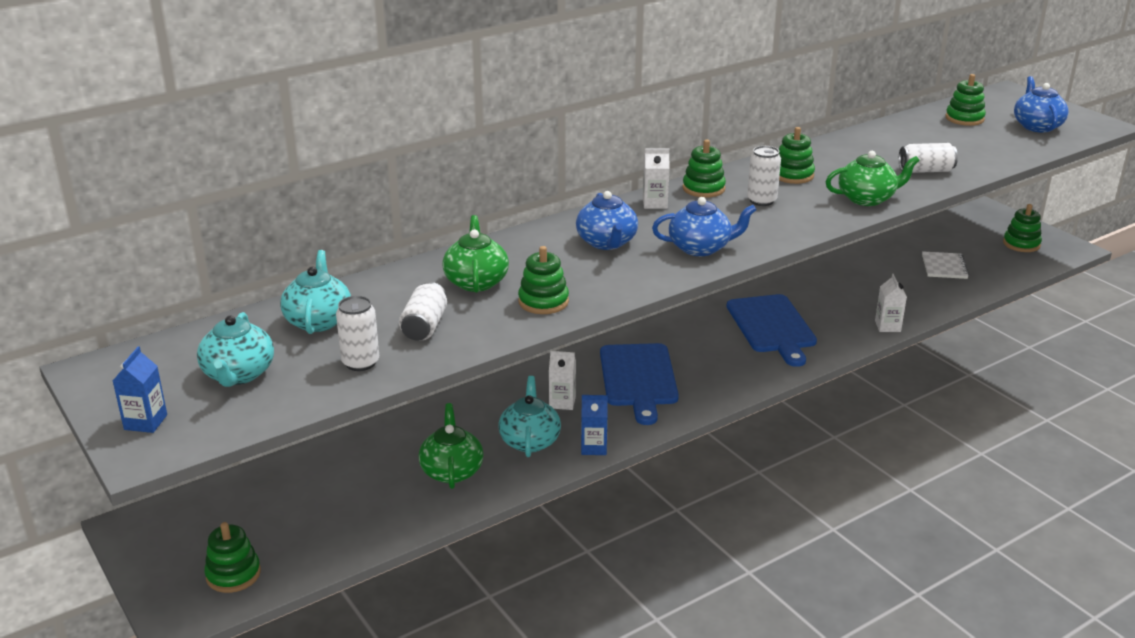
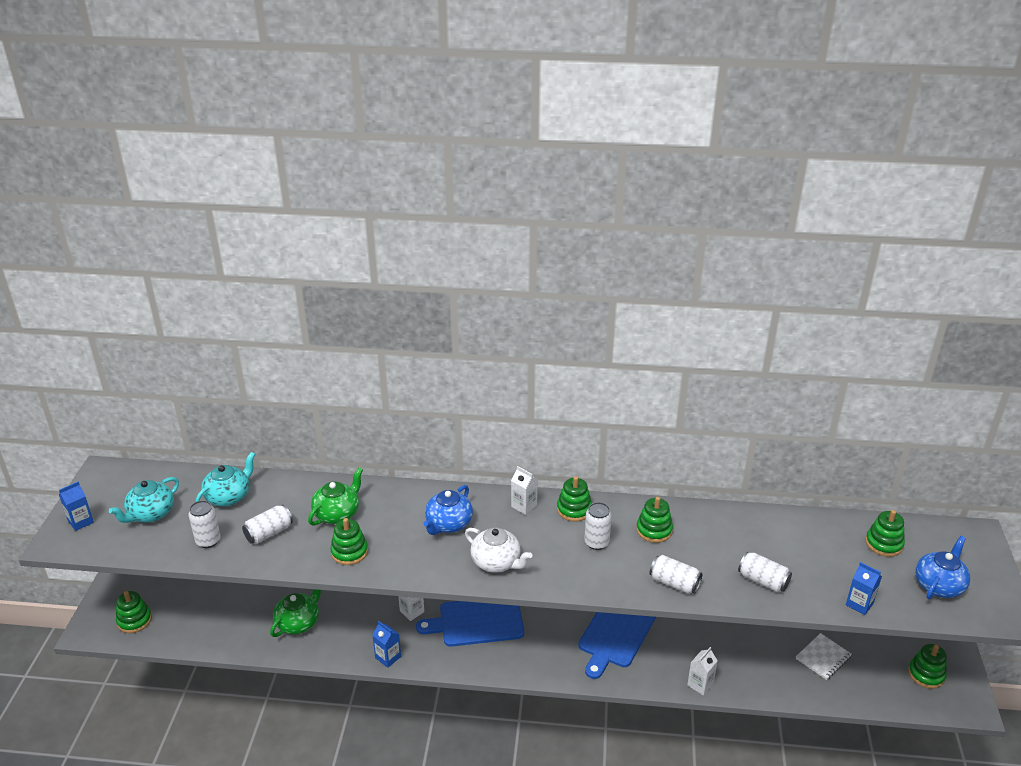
camera: 40 degrees right, 5 degrees up
(530, 441) = (361, 628): turquoise teapot -> none
(638, 378) = (477, 621): blue cutting board -> blue cutting board turned 45 degrees clockwise
(700, 248) = (496, 562): blue teapot -> white teapot
(867, 199) = (674, 583): green teapot -> white can
(1009, 156) = (859, 604): none -> blue carton

